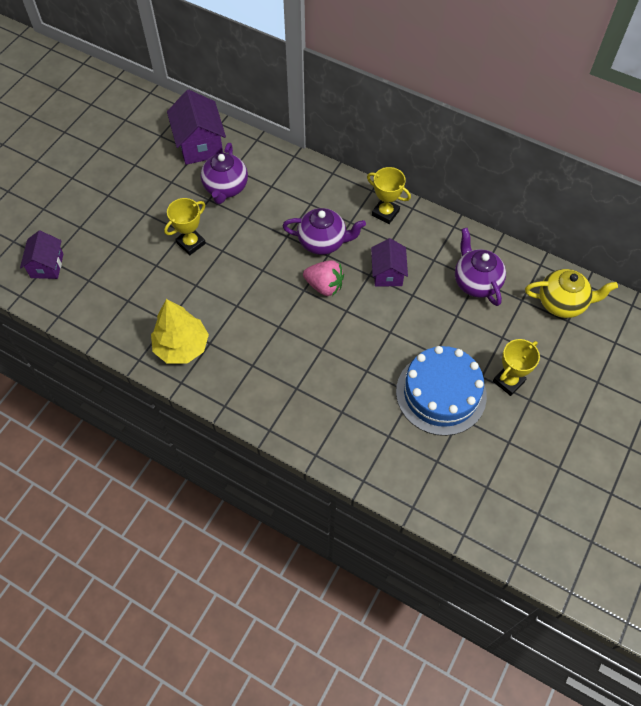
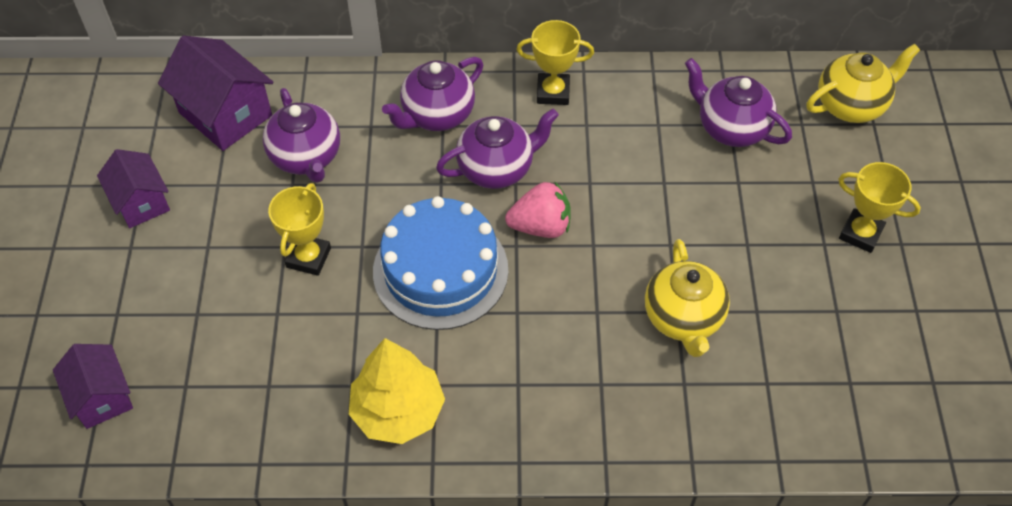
camera: 30 degrees left, 5 degrees down
(311, 196) = (437, 115): none -> purple teapot
(367, 376) = (683, 319): none -> yellow teapot
(387, 273) = (612, 169): purple house -> purple house (141, 202)
(441, 393) = (791, 292): blue cake -> blue cake (440, 270)
(508, 381) = (860, 233): yellow trophy -> yellow trophy turned 75 degrees counterclockwise

